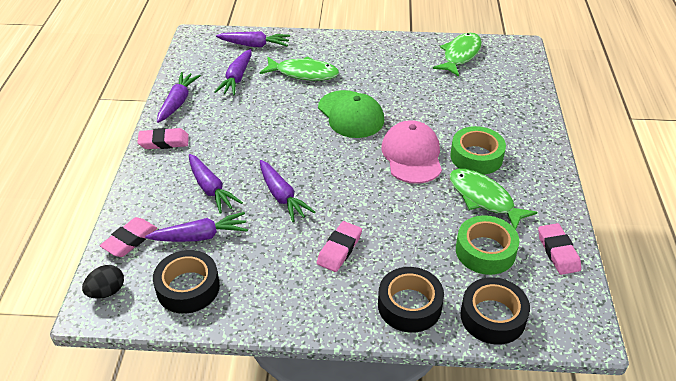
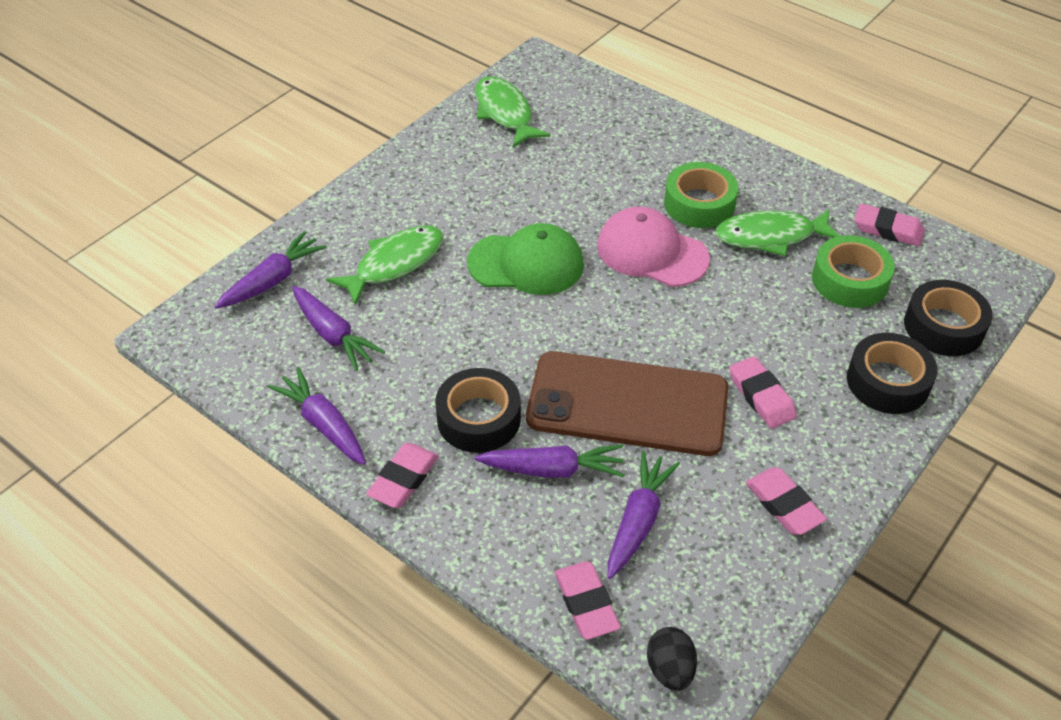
camera: 55 degrees left, 5 degrees up
(188, 288) = (724, 574): black tape -> black tape (478, 418)
(260, 294) = (784, 505): none -> pink eraser
(282, 196) = (627, 404): purple carrot -> brown phone

